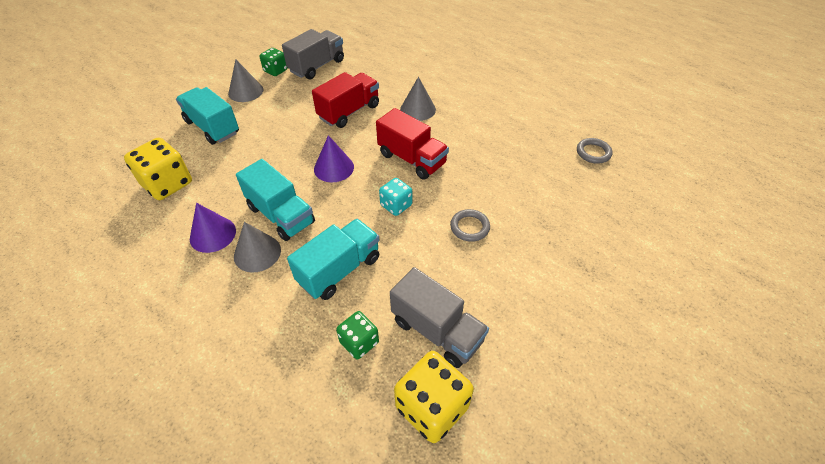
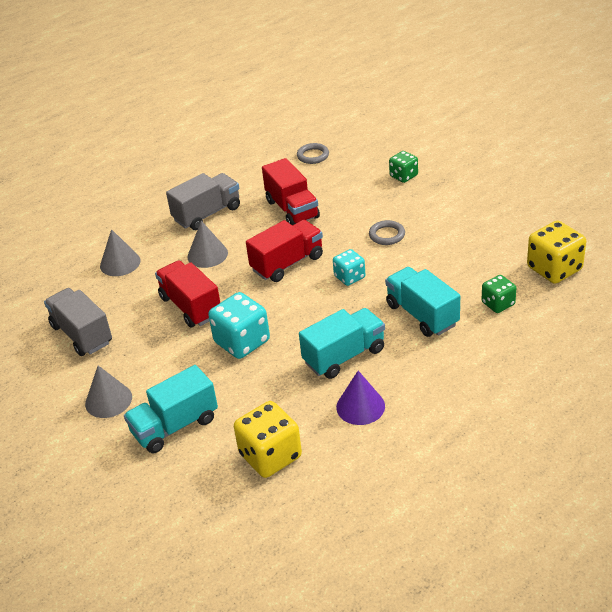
camera: 75 degrees left, 10 degrees down
(257, 253) = (392, 370): grey cone -> grey cone (120, 263)
(276, 70) = (73, 373): green dice -> green dice (403, 176)
(304, 147) = (242, 342): none -> turquoise dice
(334, 168) = (283, 318): purple cone -> none
(437, 330) = (490, 262): grey truck -> grey truck (207, 214)
(496, 150) = (292, 209): none -> red truck

